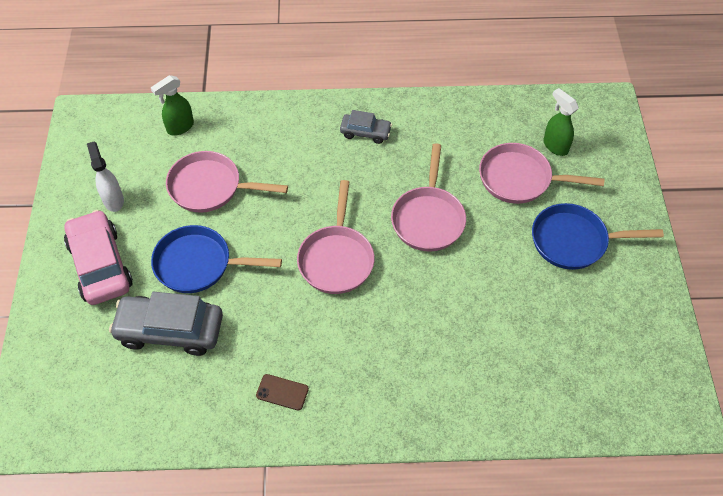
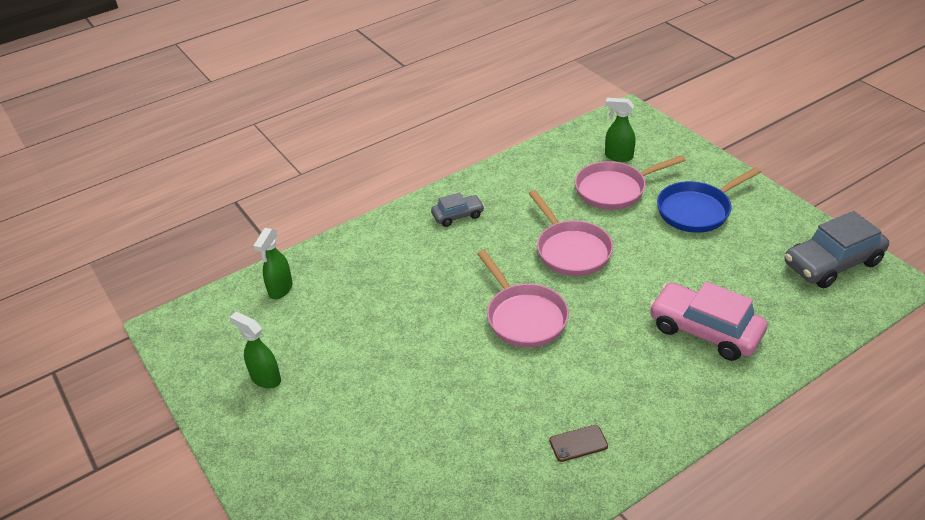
camera: 30 degrees left, 15 degrees down
(100, 265) = (302, 439): pink car -> pink car (704, 330)
(113, 200) = (265, 378): white spray bottle -> green spray bottle
(170, 331) = (425, 454): grey car -> grey car (832, 263)
(198, 264) = (402, 386): blue pan -> none
(210, 187) = (355, 321): pink pan -> none

